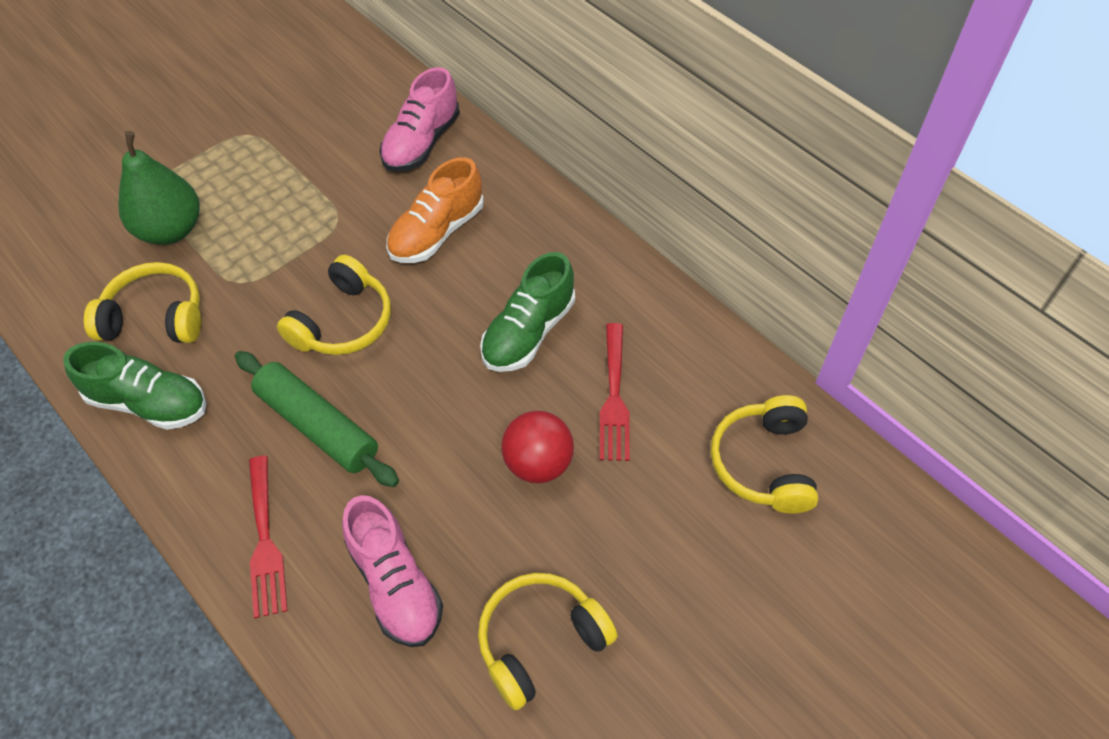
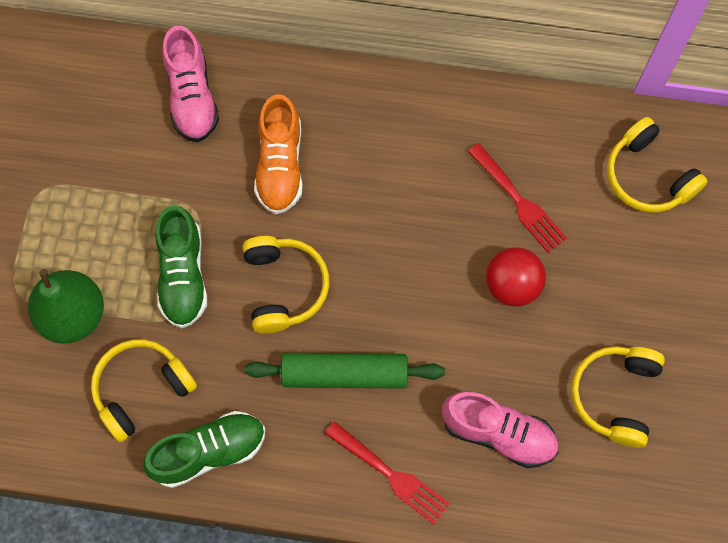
camera: 40 degrees left, 15 degrees up
(528, 332) = (420, 196): green shoe -> green shoe (183, 275)

